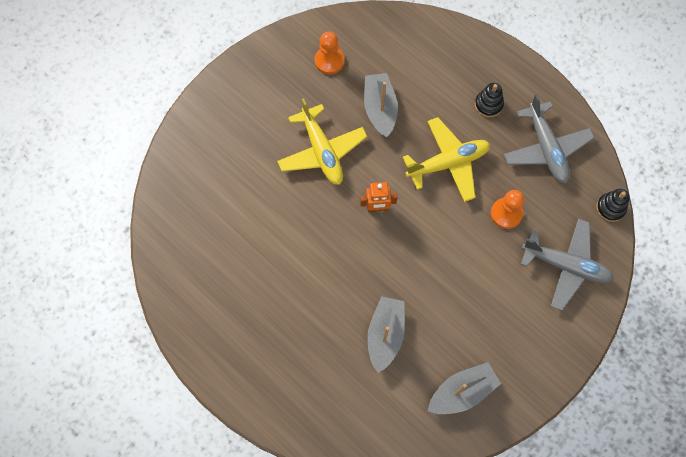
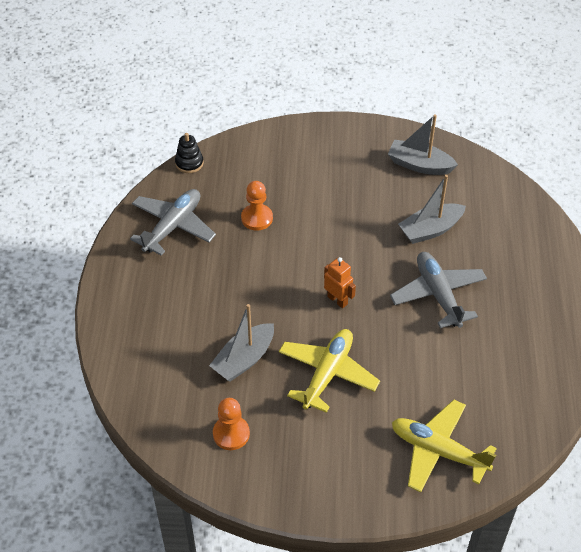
camera: 130 degrees left, 20 degrees down
(448, 163) = (249, 279): yellow plane -> yellow plane (438, 451)
(488, 104) = (166, 286): black stacking toy -> none
(565, 265) = (264, 163): grey plane -> grey plane (438, 295)

